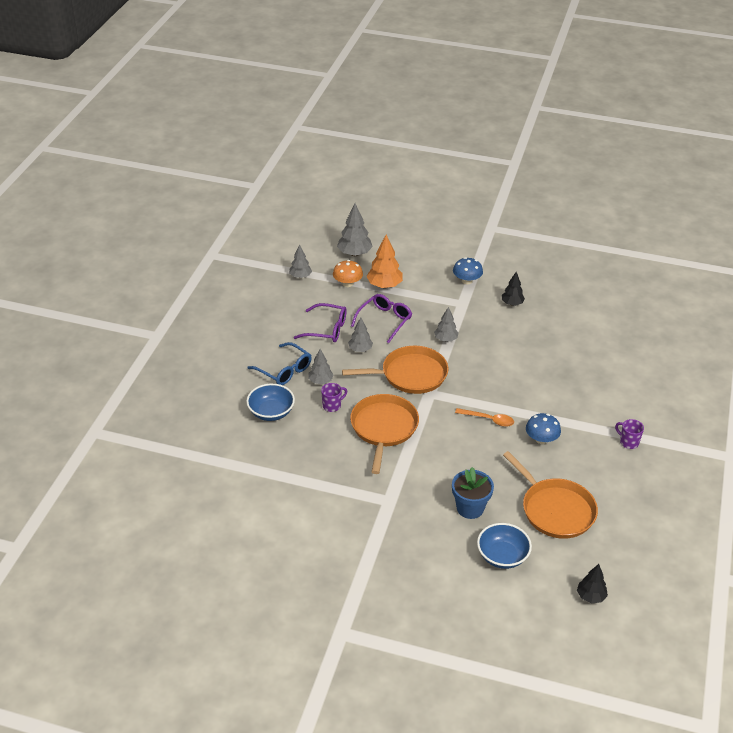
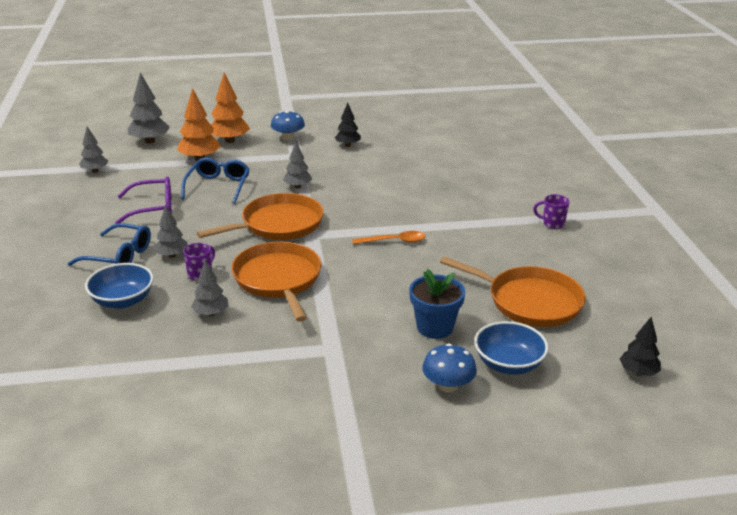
camera: 25 degrees left, 10 degrees down
(347, 283) = (156, 165): orange mushroom -> none
(360, 349) = (204, 216): grey tree -> grey tree (211, 313)
(385, 320) = (218, 186): purple glasses -> blue glasses
(417, 270) = (229, 140): none -> orange tree
(541, 439) = (463, 243): blue mushroom -> blue mushroom (448, 385)

